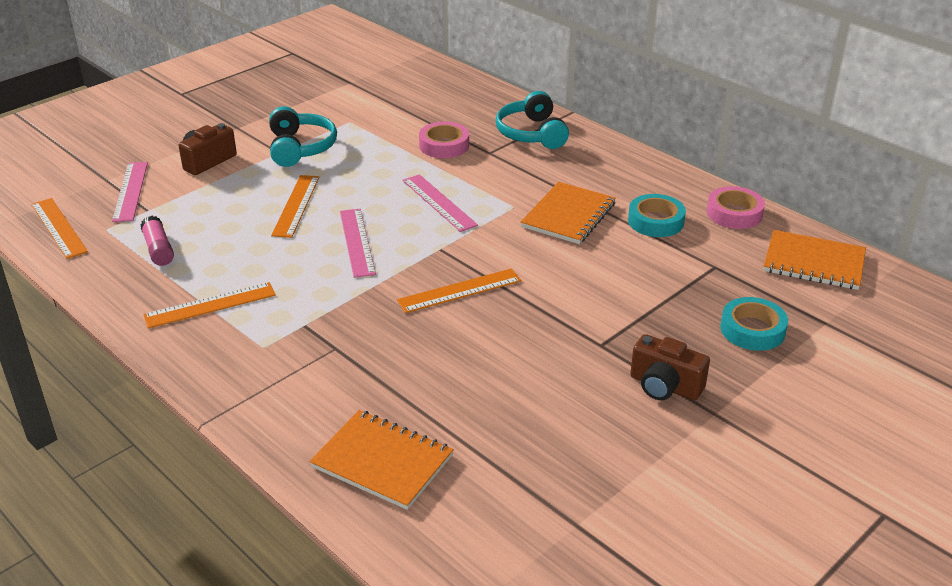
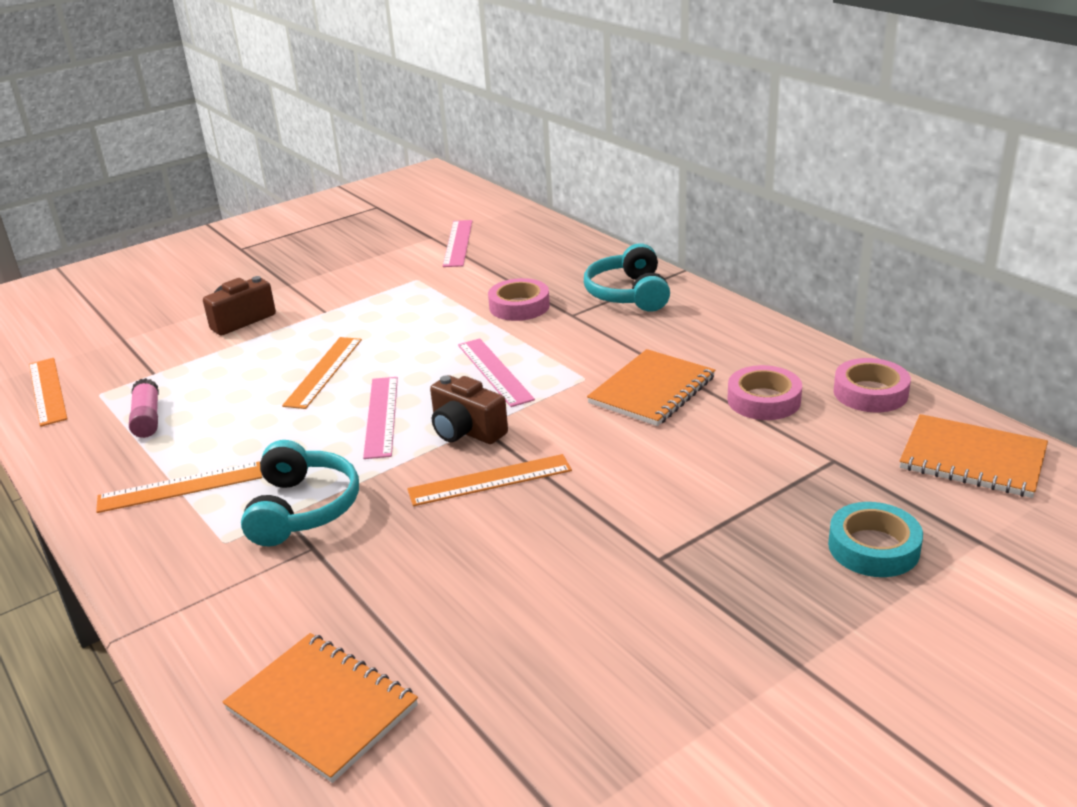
camera: 10 degrees right, 5 degrees down
(130, 191) = (143, 352): pink ruler -> pink ruler (458, 243)
(300, 148) = (350, 307): turquoise headphones -> turquoise headphones (302, 509)
(655, 221) = (764, 400): turquoise tape -> pink tape
(664, 386) = (735, 621): brown camera -> brown camera (466, 431)

